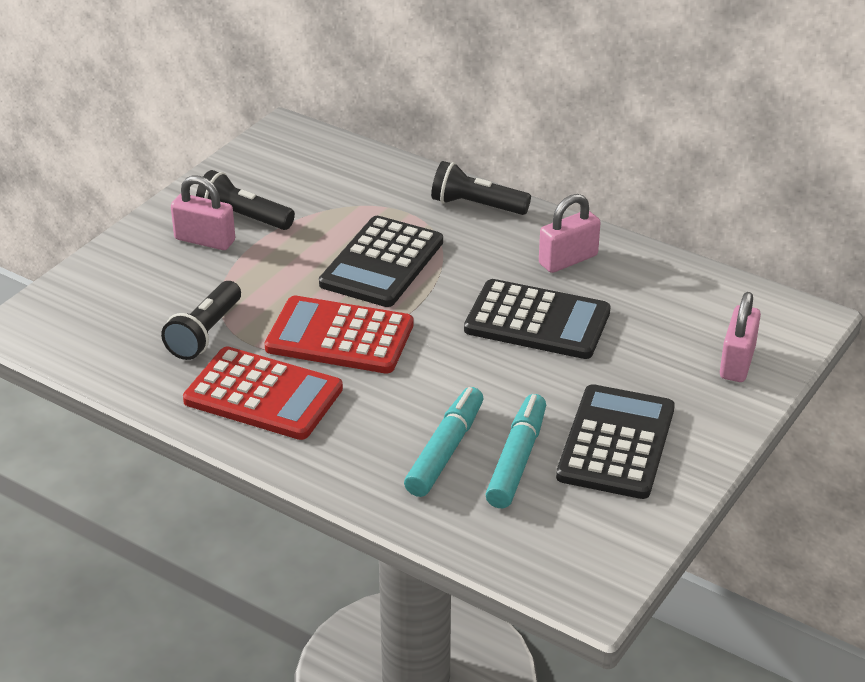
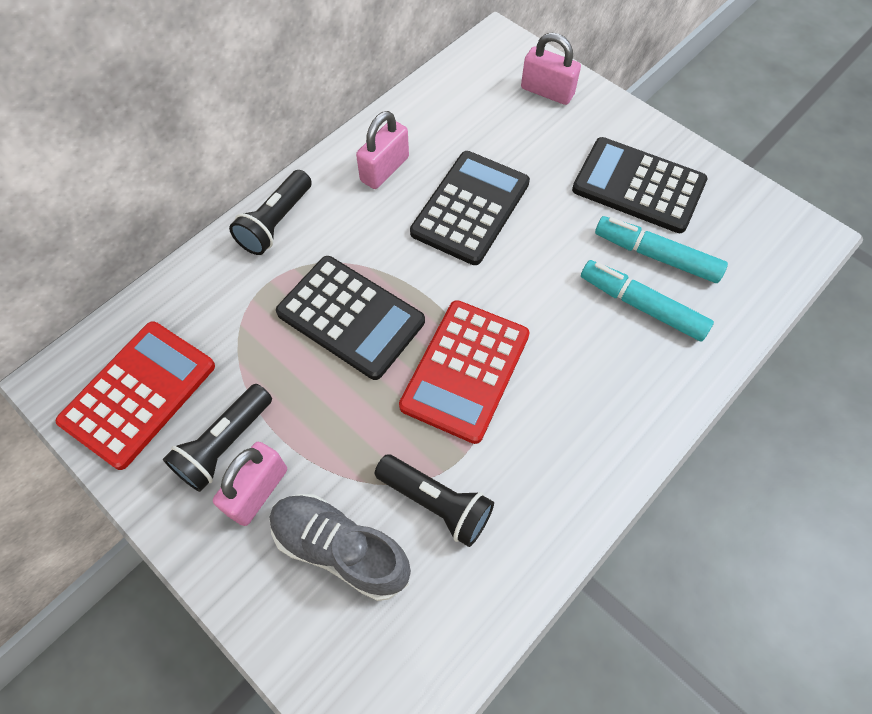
camera: 80 degrees left, 25 degrees up
(160, 288) = (340, 549): none -> grey shoe
(263, 395) = (549, 452): red calculator -> red calculator (139, 394)
(568, 260) = (384, 169): pink padlock -> pink padlock turned 60 degrees clockwise

